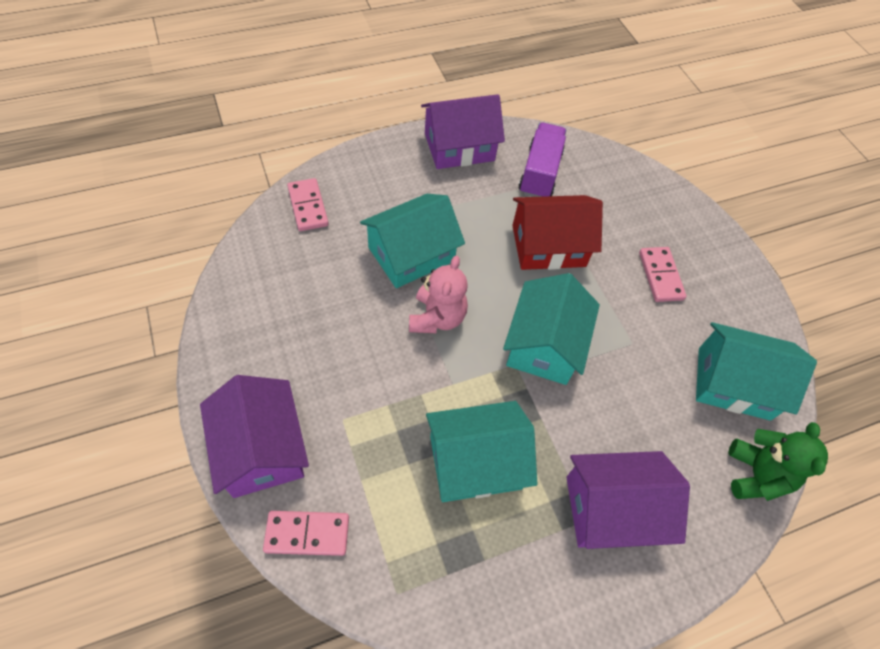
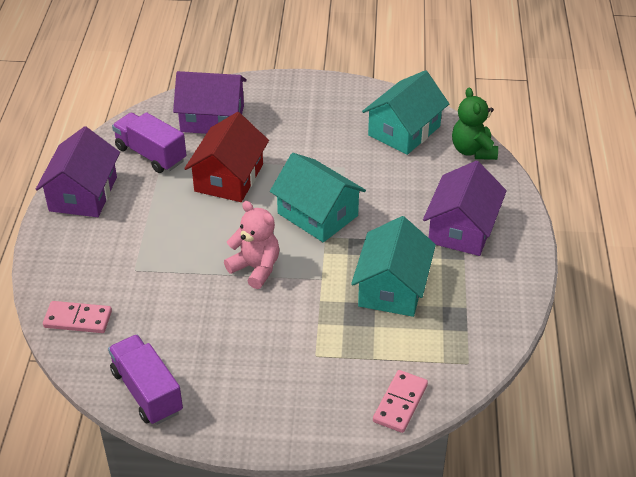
camera: 60 degrees left, 15 degrees down
(242, 292) = (147, 392): none -> purple truck
(261, 449) = (314, 415): purple house -> purple house (212, 119)
(411, 254) = (181, 264): turquoise house -> none
(660, 276) = (297, 128): pink domino -> none
(756, 475) = (473, 151): green teddy bear -> green teddy bear turned 135 degrees counterclockwise

